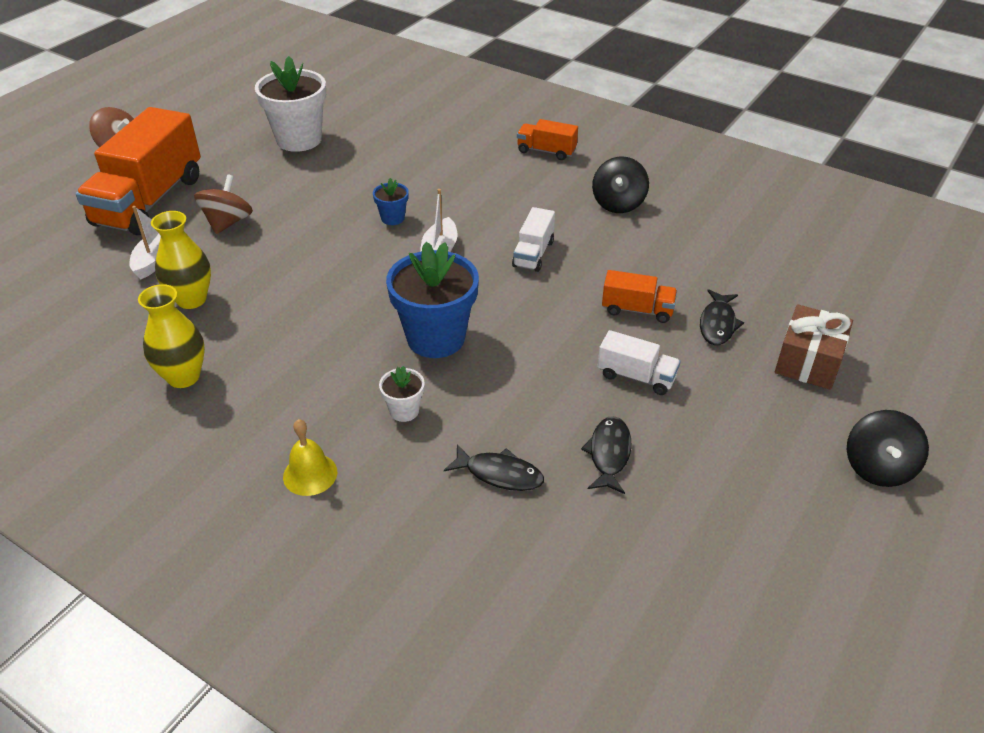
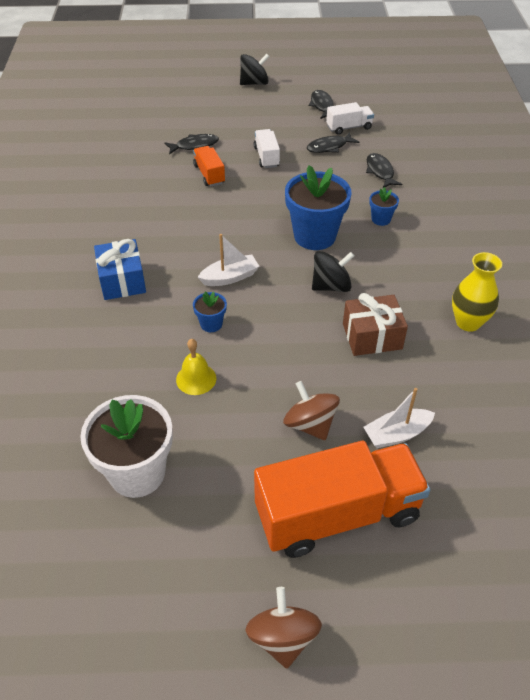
camera: 125 degrees left, 5 degrees up
(191, 299) = (409, 373): yellow vase -> none
(228, 222) = (310, 424): brown spinning top -> brown spinning top turned 75 degrees clockwise
(310, 474) = (457, 228): yellow bell -> yellow bell (196, 379)
(404, 411) = (381, 219): white flower pot -> blue flower pot
(506, 192) = (122, 280): none -> blue gift
(533, 254) = (191, 234): white truck -> white truck (349, 127)
(546, 151) = (39, 286): orange truck -> none
(618, 203) = (93, 221): black spinning top -> black spinning top (331, 286)
(742, 516) = (322, 106): none -> black fish
(808, 361) = (198, 113): brown gift -> brown gift (372, 336)

